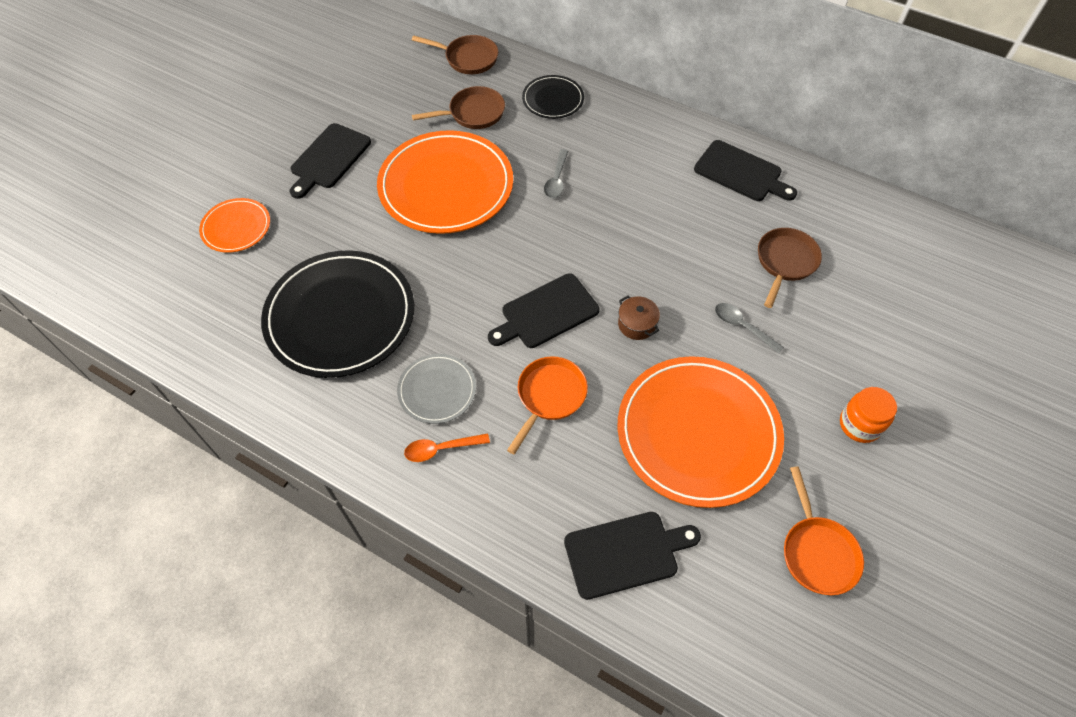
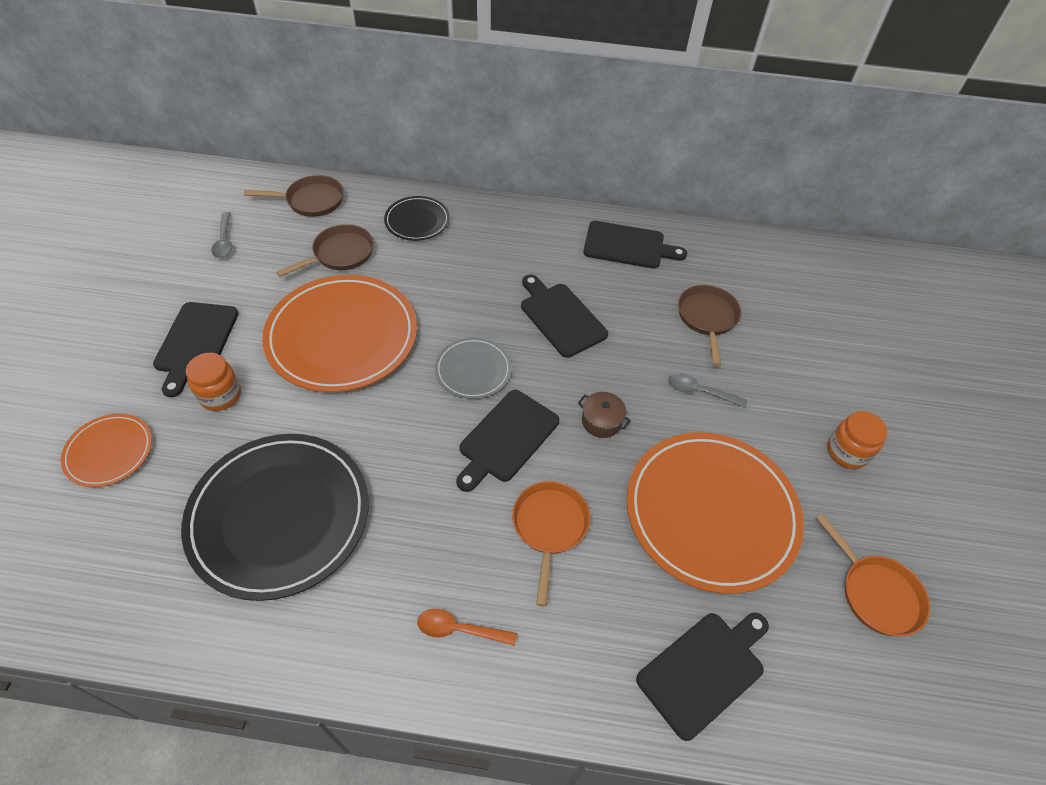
camera: 25 degrees left, 5 degrees down
(332, 207) = (220, 395): none -> orange jar
(437, 390) = (426, 563): grey plate -> grey plate (473, 370)
(441, 449) = (459, 629): orange spoon -> orange spoon turned 45 degrees clockwise
(556, 179) = (456, 299): grey spoon -> grey spoon (224, 241)
(643, 222) = (560, 317): none -> black cutting board

